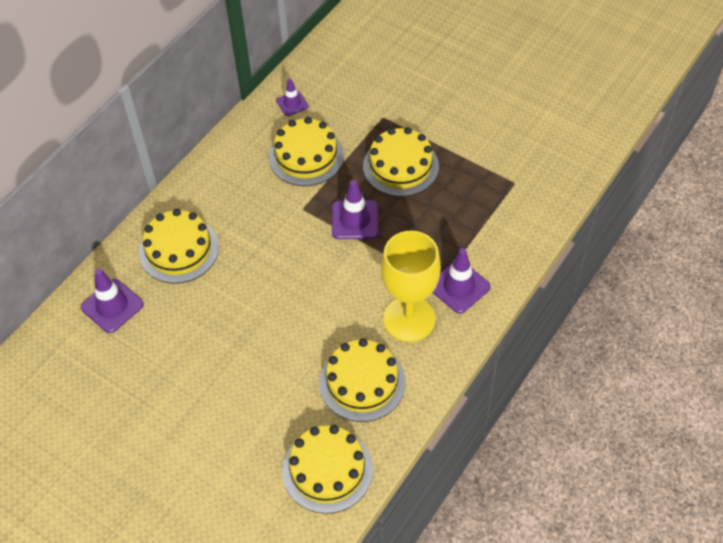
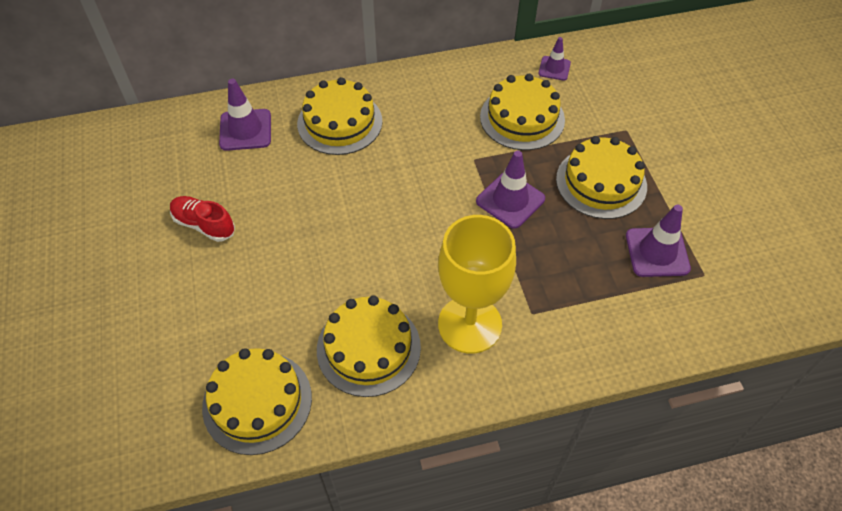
camera: 40 degrees right, 0 degrees up
(160, 394) = (204, 225): none -> red shoe
(459, 287) = (548, 331): purple traffic cone -> purple traffic cone (657, 252)

